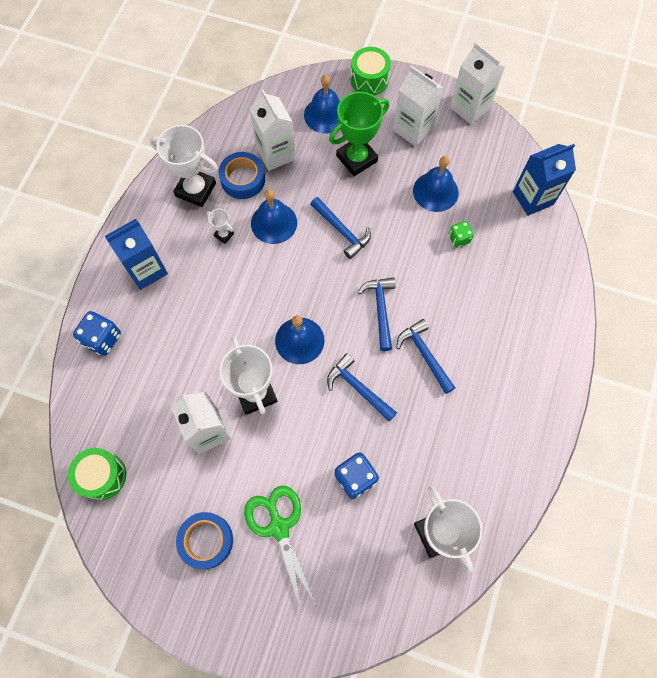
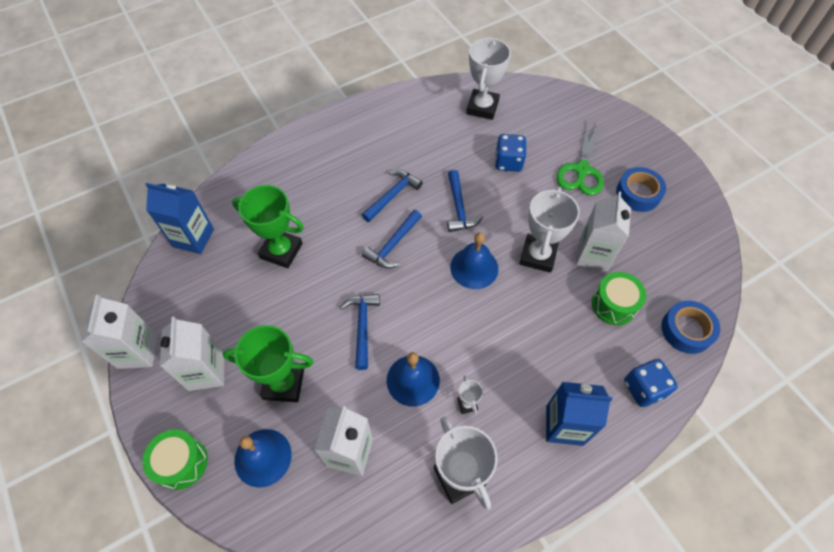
camera: 140 degrees left, 10 degrees down
(102, 476) = (697, 280): green drum -> green drum (613, 305)
(243, 179) = (404, 450): blue tape -> blue tape (686, 330)
(425, 355) = (392, 195): blue hammer -> blue hammer turned 150 degrees counterclockwise
(435, 191) = (255, 300): blue bell -> none
(459, 239) = (281, 251): green dice -> green trophy

